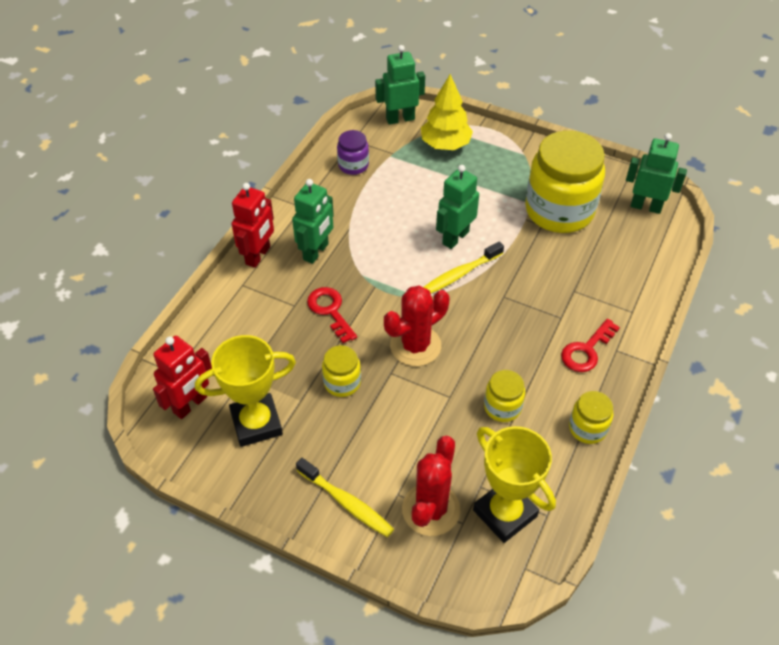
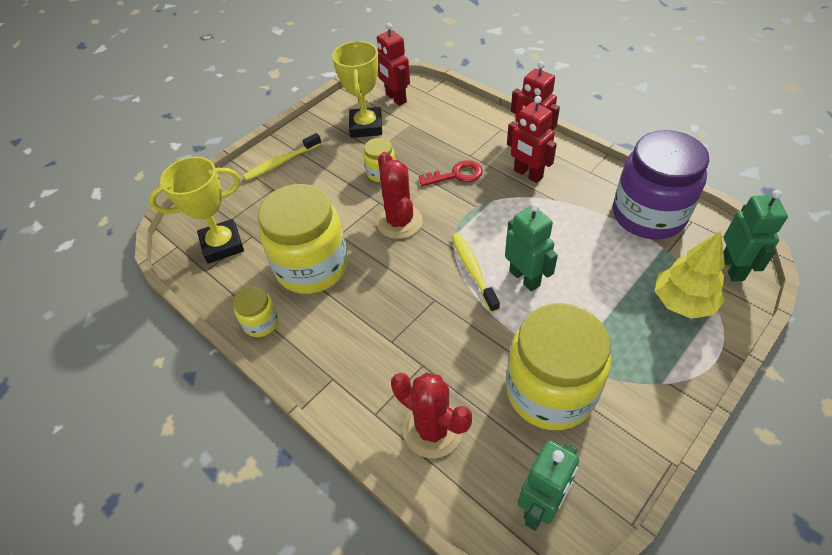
camera: 110 degrees right, 0 degrees up
(316, 252) = (528, 174): green robot -> red robot
(353, 165) = (648, 215): purple jar -> purple jar, size x2.17
(431, 509) = (250, 204): red cactus -> red cactus (432, 429)
(502, 407) = (312, 267): yellow jar -> yellow jar, size x2.17
(586, 350) = (342, 351): red key -> none

